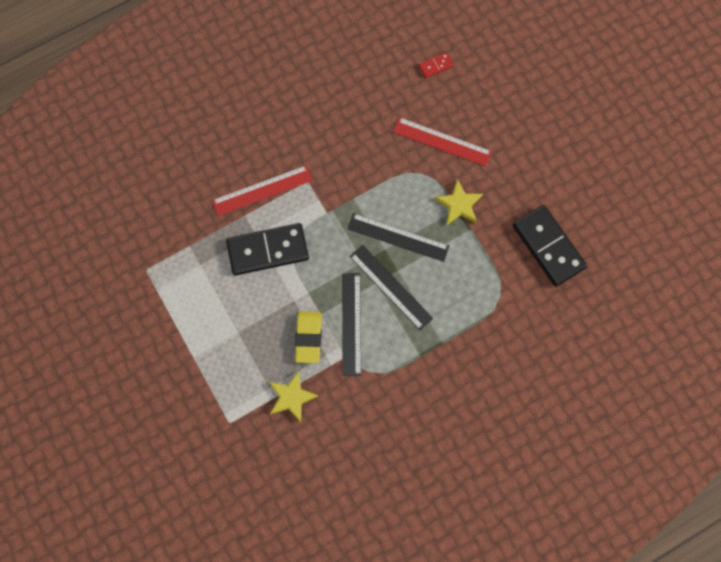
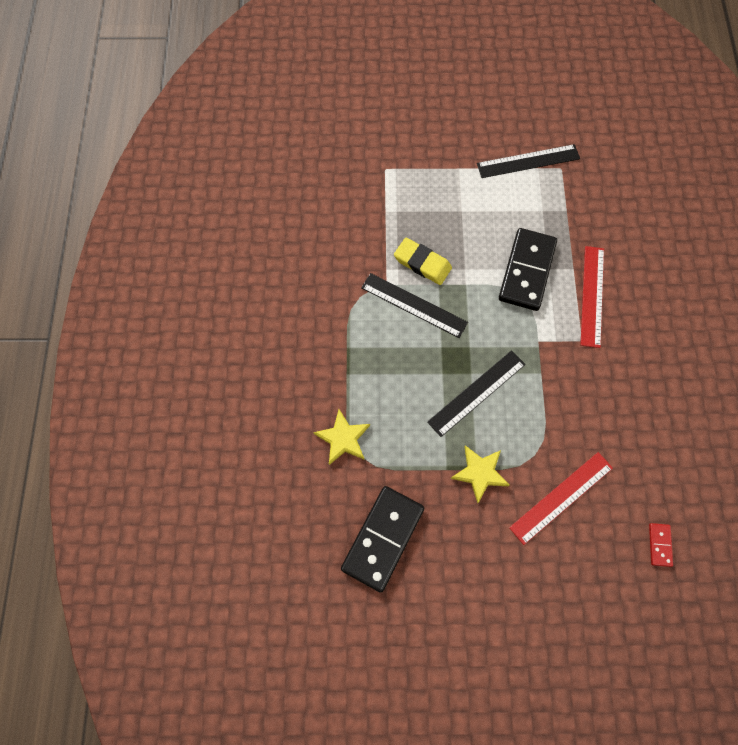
camera: 120 degrees right, 5 degrees down
(291, 397) = (377, 224): yellow star -> yellow star (343, 438)
(390, 287) = (429, 358): black ruler -> black ruler (528, 161)
(548, 247) = (382, 538): black domino -> black domino turned 60 degrees counterclockwise

